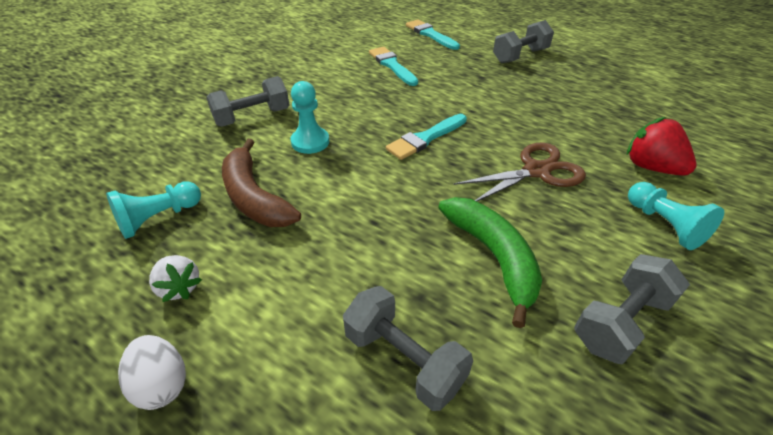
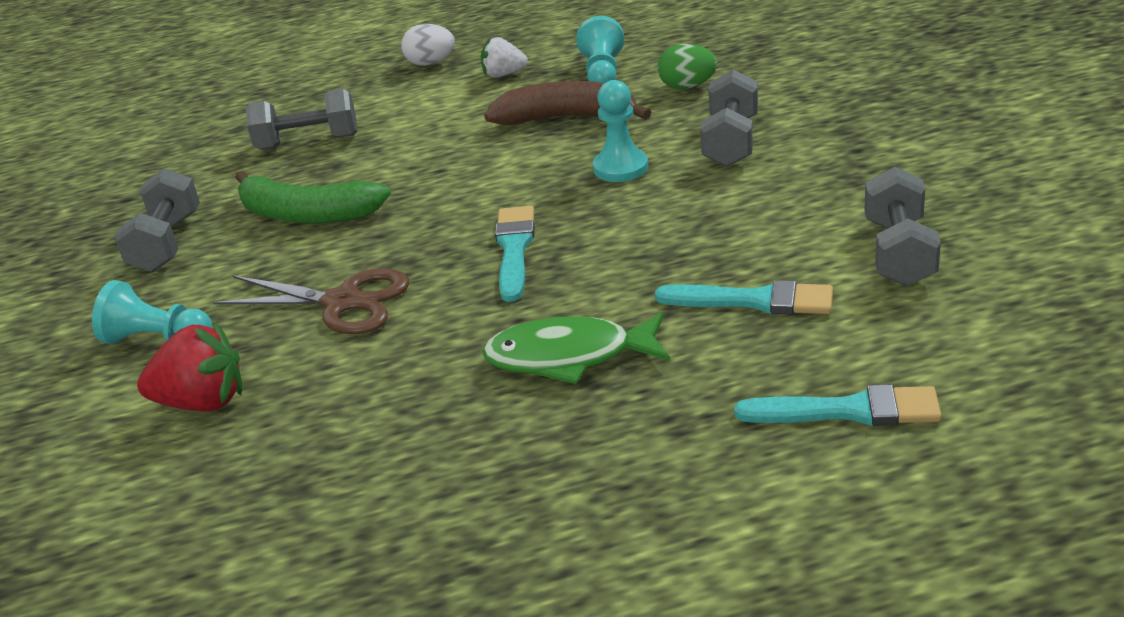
camera: 135 degrees right, 10 degrees down
(175, 162) = (687, 86): none -> green egg
(476, 88) = (568, 357): none -> green fish
(520, 56) = (606, 487): grey dumbbell -> grey dumbbell (899, 253)
(536, 171) = (342, 302): brown scissors -> brown scissors turned 90 degrees counterclockwise

